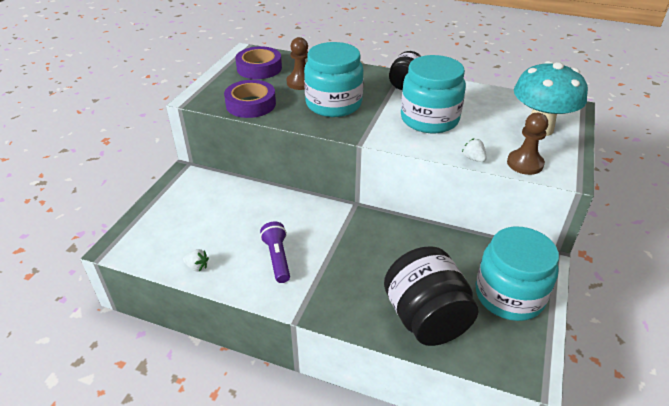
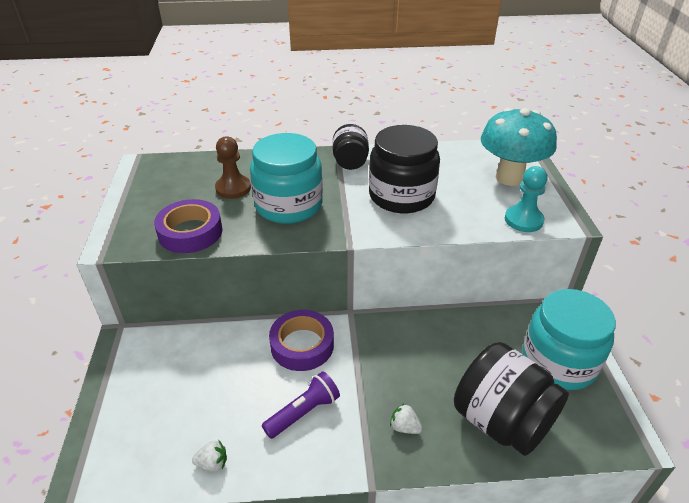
camera: 25 degrees left, 0 degrees up
(259, 68) = (170, 182): purple tape -> purple tape (302, 345)
(277, 258) = (304, 412): purple flashlight -> purple flashlight turned 90 degrees clockwise
(429, 119) = (401, 196): turquoise jar -> black jar
(473, 158) = (474, 229): white strawberry -> white strawberry (404, 427)
(525, 163) = (523, 220): brown pawn -> turquoise pawn

